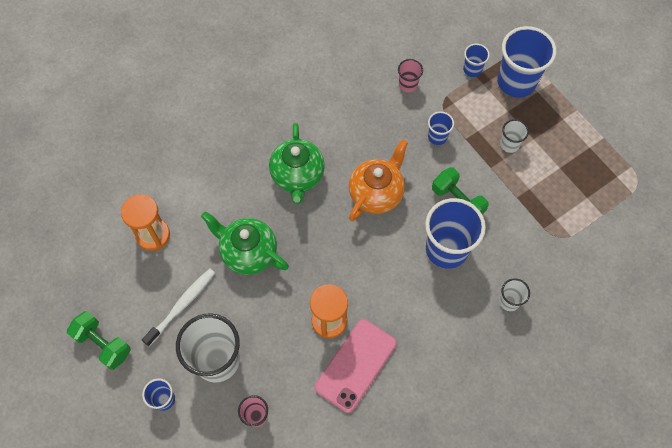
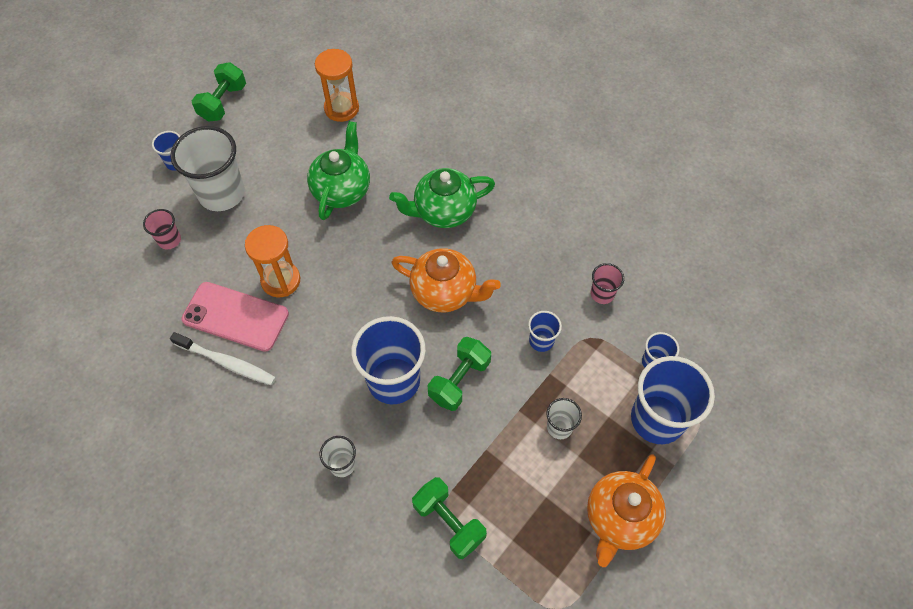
camera: 75 degrees right, 5 degrees down
(182, 305) = (273, 151): white toothbrush -> white toothbrush (227, 362)
(567, 235) = (449, 522): none -> green dumbbell
(583, 127) = (620, 518): none -> orange teapot

